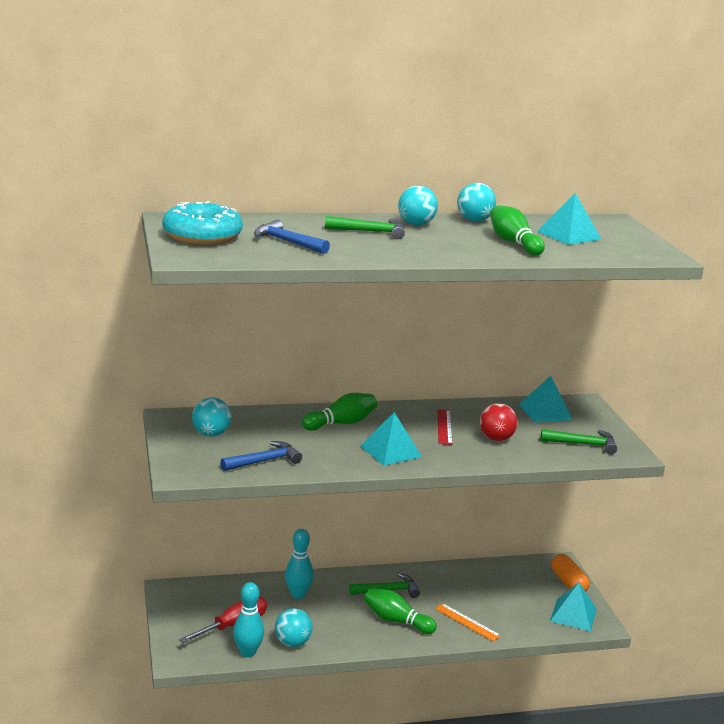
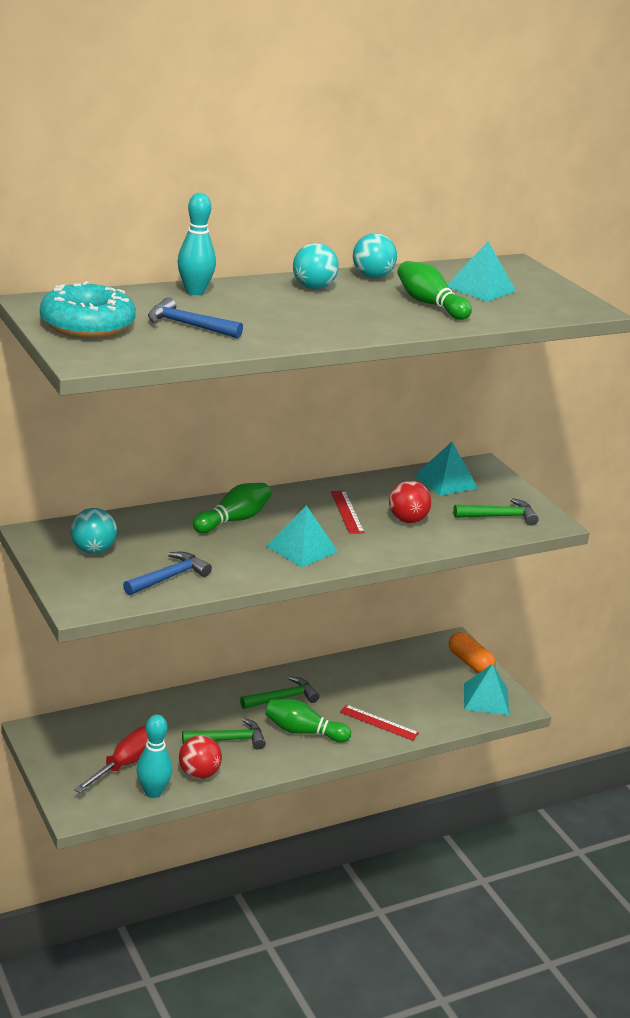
camera: 15 degrees left, 5 degrees up
(292, 643) = (199, 774): turquoise ball -> red ball
(298, 594) = (185, 716): turquoise bowling pin -> turquoise bowling pin (195, 292)
(370, 232) = (270, 302): green hammer -> green hammer (228, 740)
(467, 622) = (379, 722): orange ruler -> red ruler

